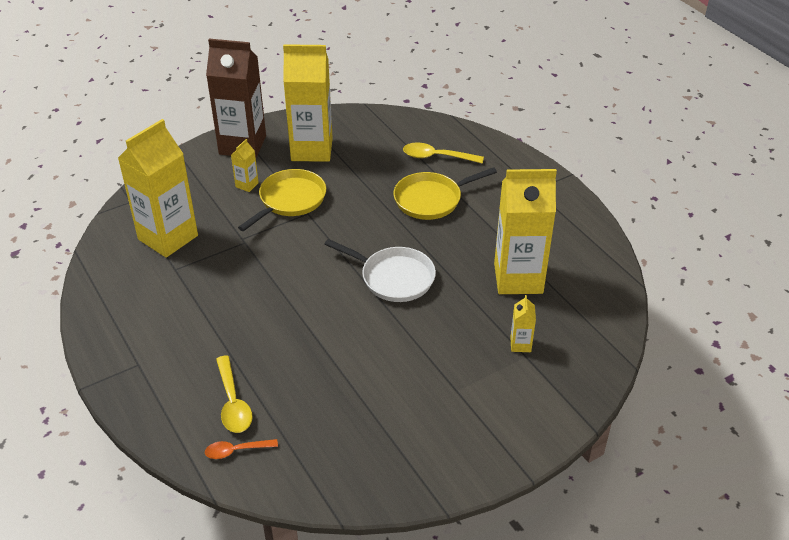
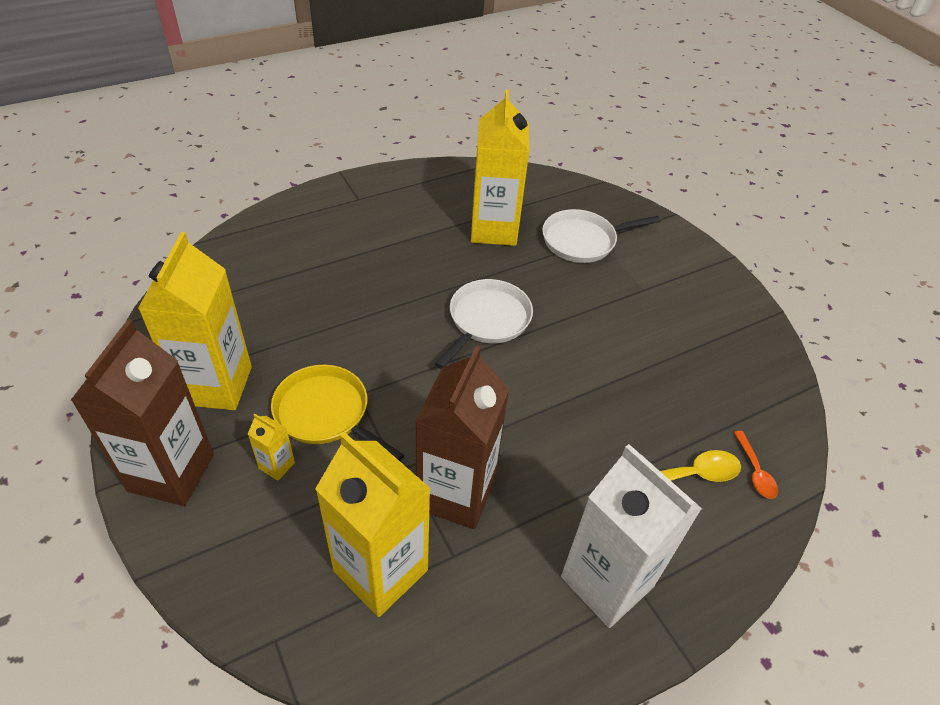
camera: 90 degrees left, 5 degrees up
(147, 346) = (607, 582): none -> white carton
(222, 268) = (456, 493): none -> brown carton
(431, 199) = (357, 277): yellow pan -> none
(437, 157) = (277, 264): yellow spoon -> none
(520, 344) = (583, 241): yellow carton -> white pan

